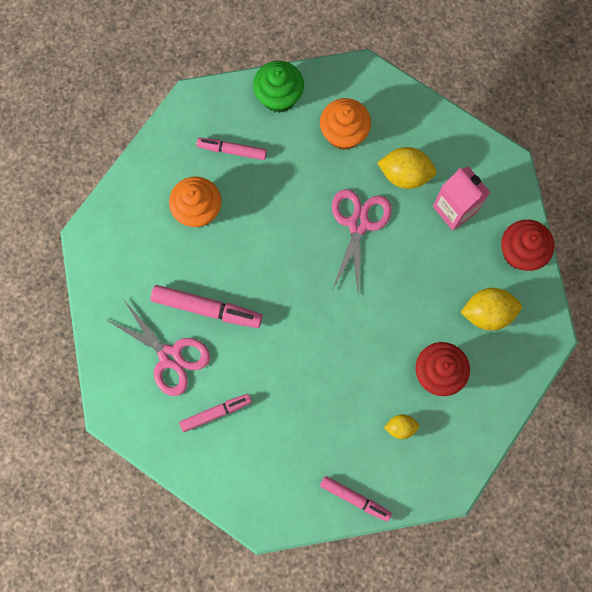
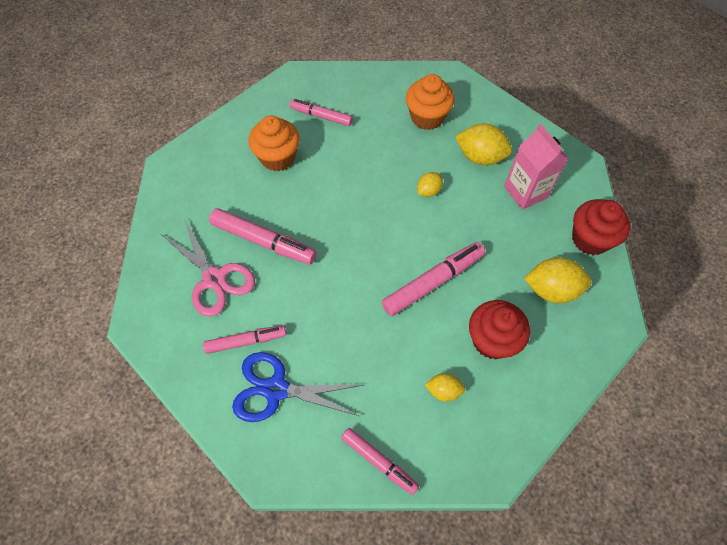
camera: 10 degrees right, 15 degrees down
(254, 452) = (276, 389): none -> blue scissors
(279, 97) = (373, 83): green cupcake -> none
(358, 224) = (428, 191): pink scissors -> yellow lemon
(377, 324) = (433, 282): none -> pink marker

